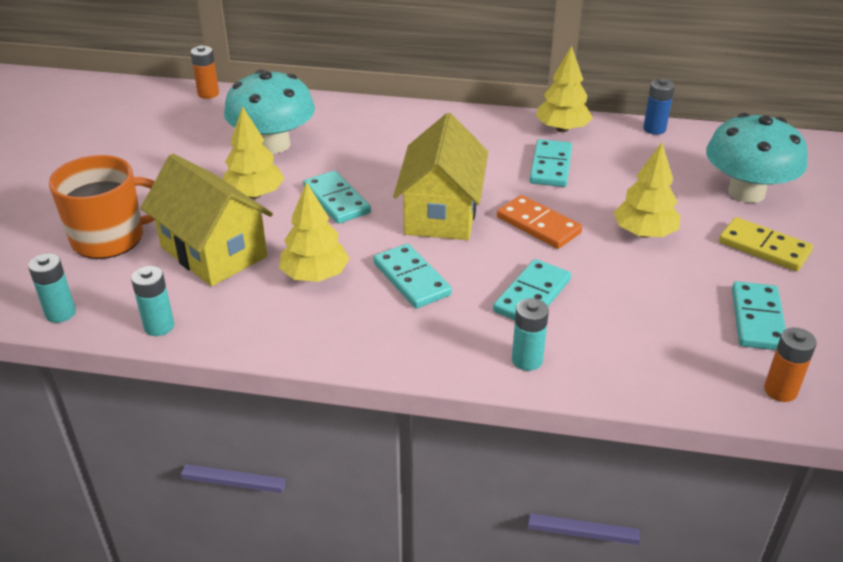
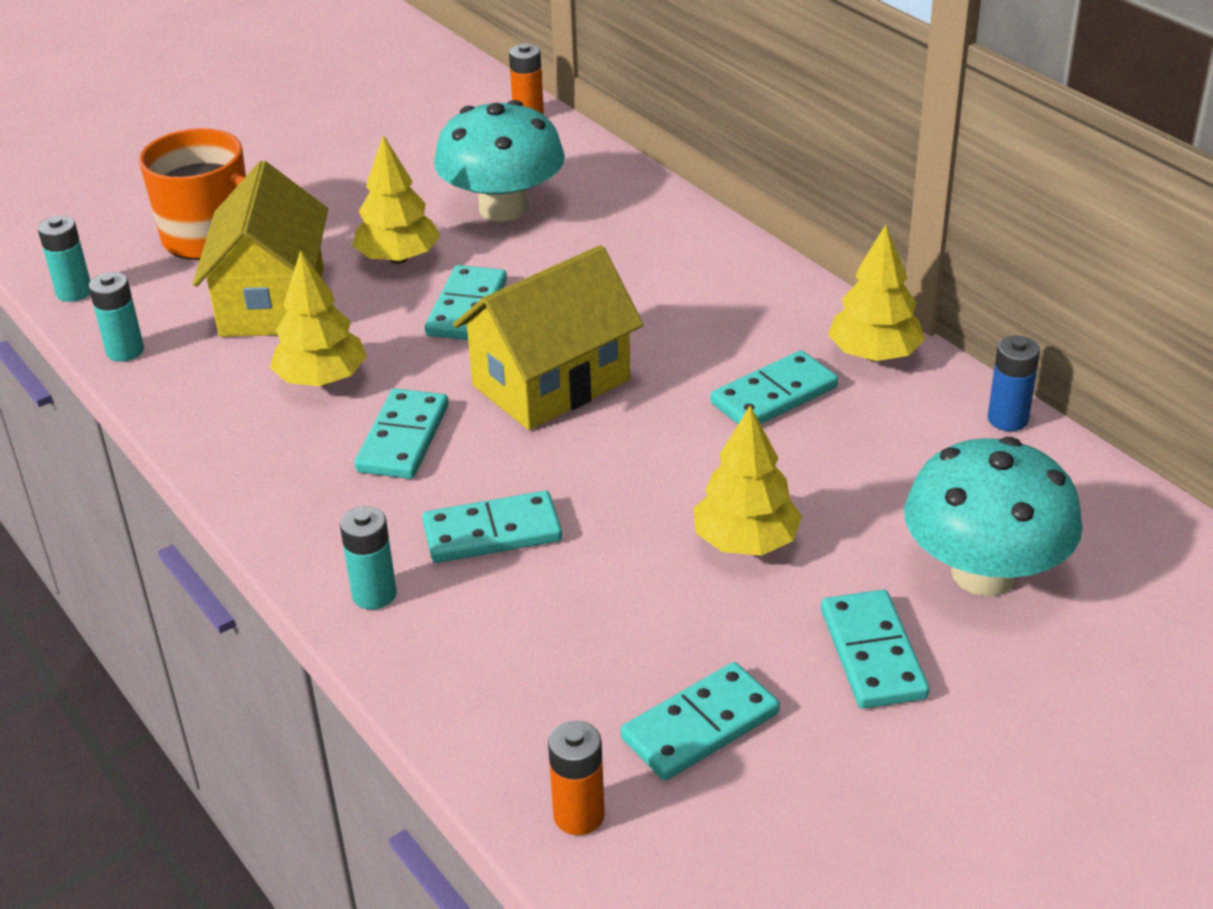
camera: 45 degrees right, 0 degrees up
(538, 225) = (634, 458): orange domino -> none
(764, 247) = (873, 654): yellow domino -> turquoise domino

